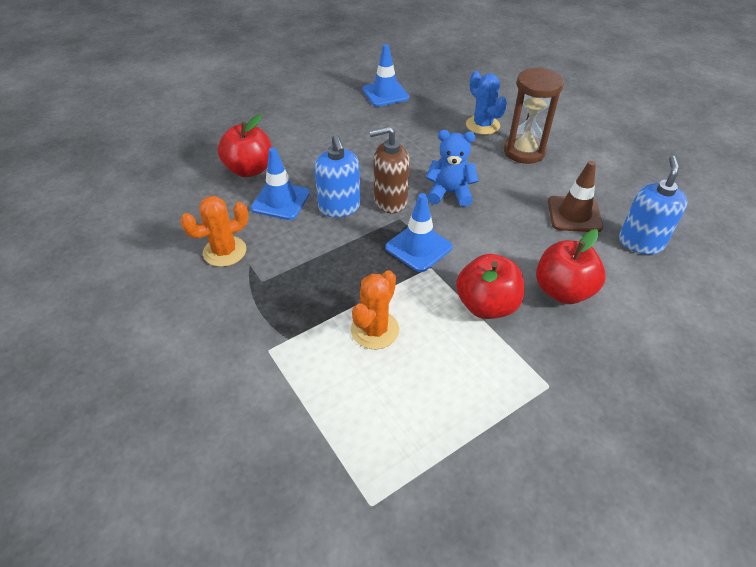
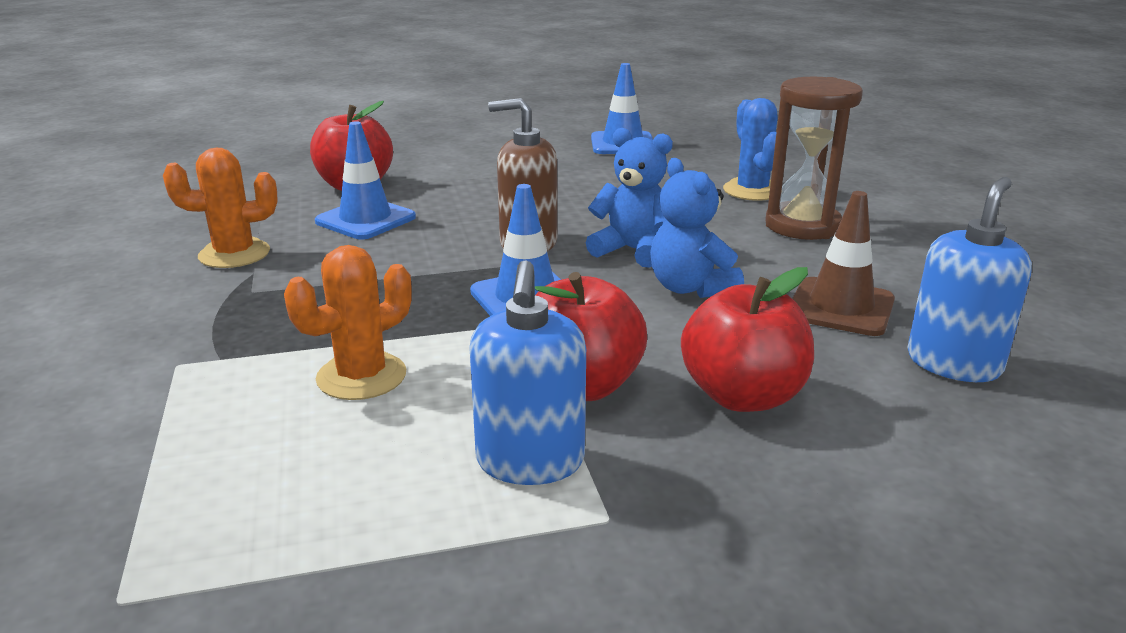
camera: 20 degrees right, 20 degrees down
(339, 207) = (444, 238): blue soap dispenser -> blue soap dispenser (530, 461)
(496, 217) = (690, 288): none -> blue teddy bear

